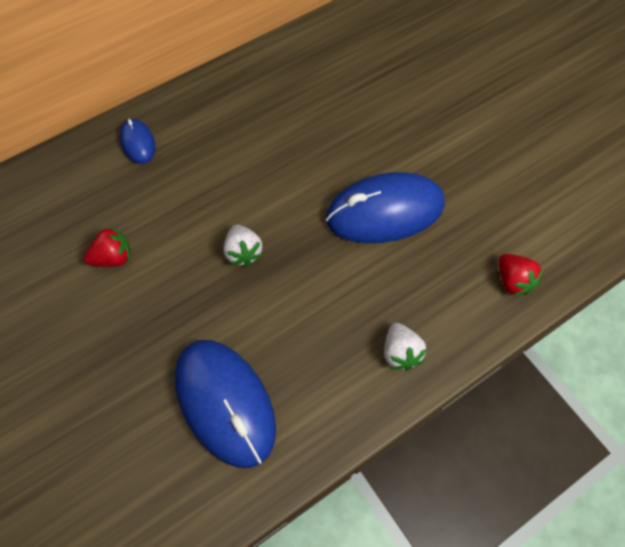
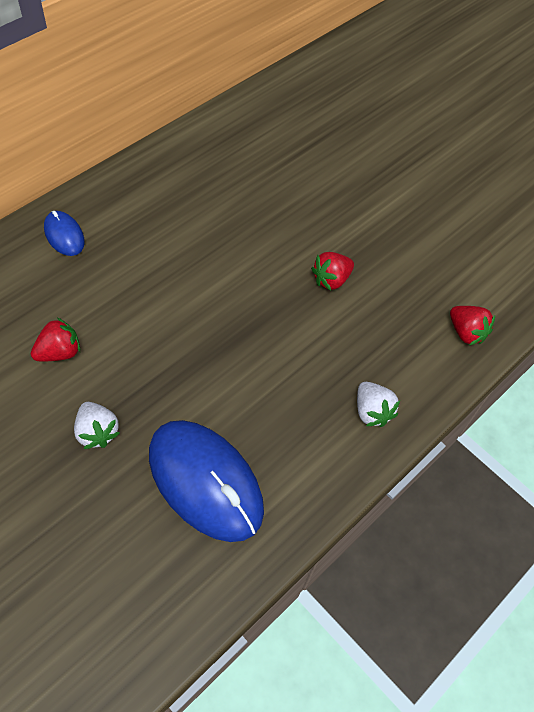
camera: 15 degrees left, 5 degrees down
(243, 252) = (196, 333): white strawberry -> white strawberry (97, 432)
(385, 211) = (331, 279): blue mouse -> red strawberry

